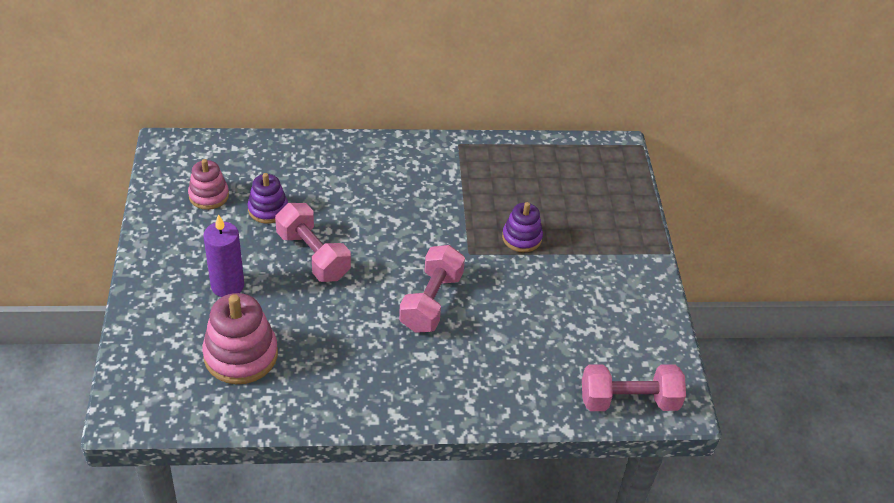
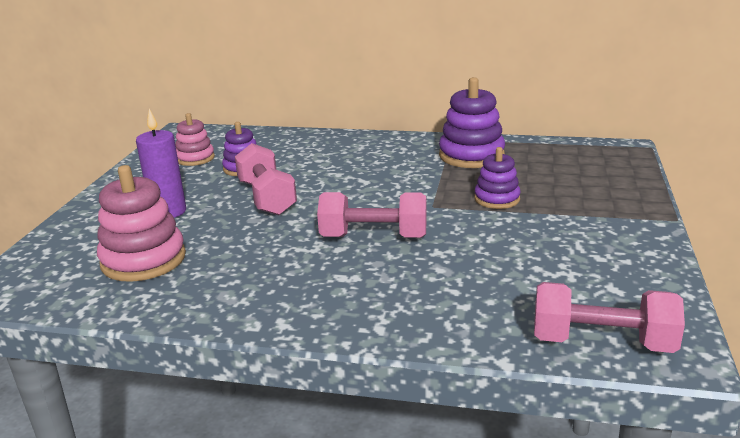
camera: 20 degrees right, 20 degrees down
(431, 301) = (374, 237): pink dumbbell -> pink dumbbell turned 60 degrees clockwise
(484, 171) = (471, 155): none -> purple stacking toy

